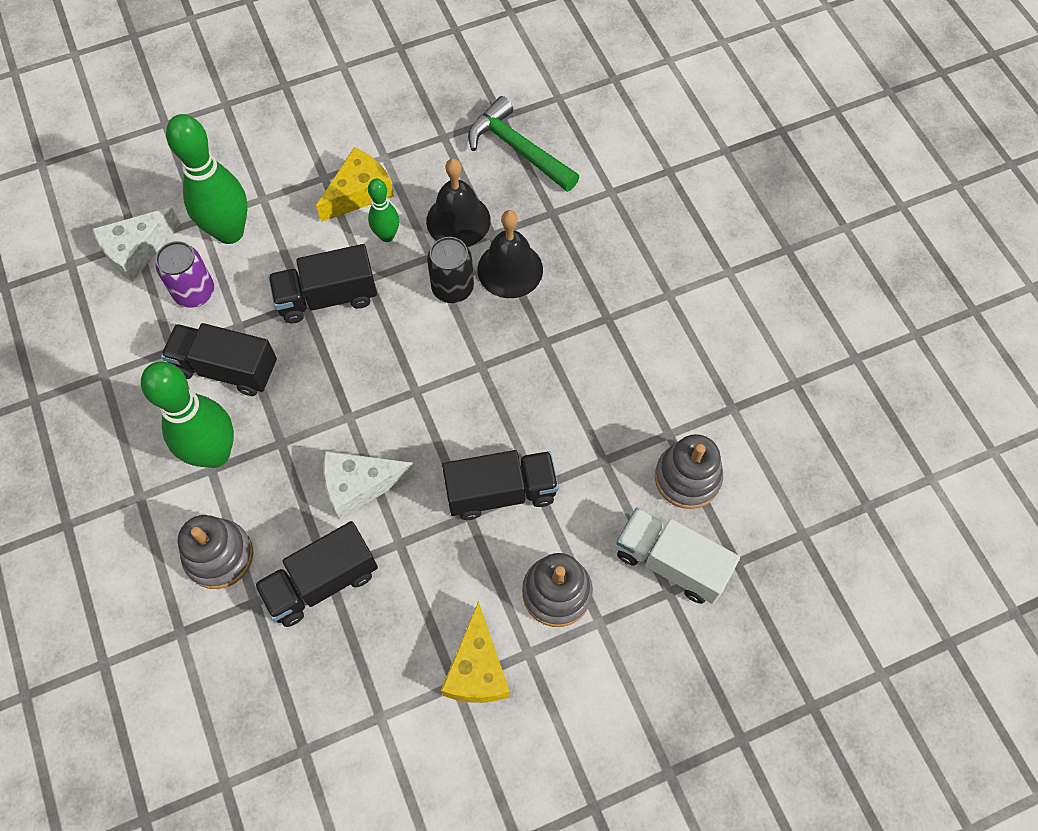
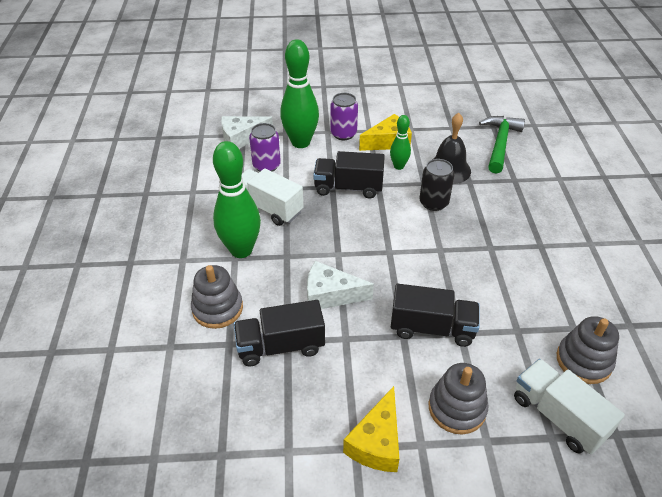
camera: 20 degrees right, 20 degrees down
(226, 369) = (268, 208): black truck -> white truck
(288, 196) = (343, 134): none -> purple can
(510, 269) = (476, 202): black bell -> none
(518, 149) = (500, 144): green hammer -> green hammer turned 45 degrees clockwise

